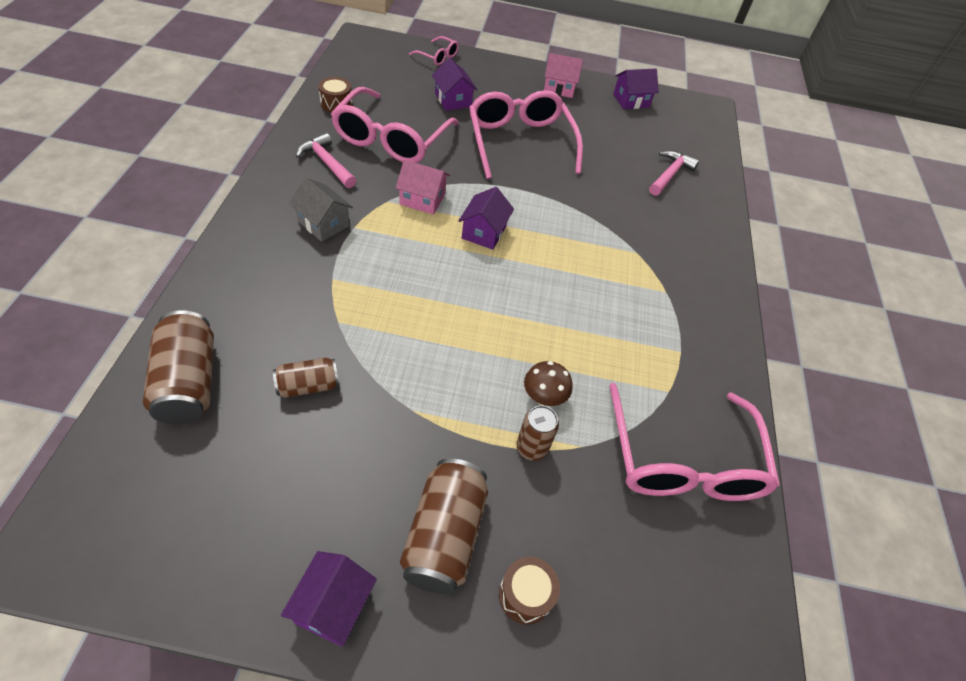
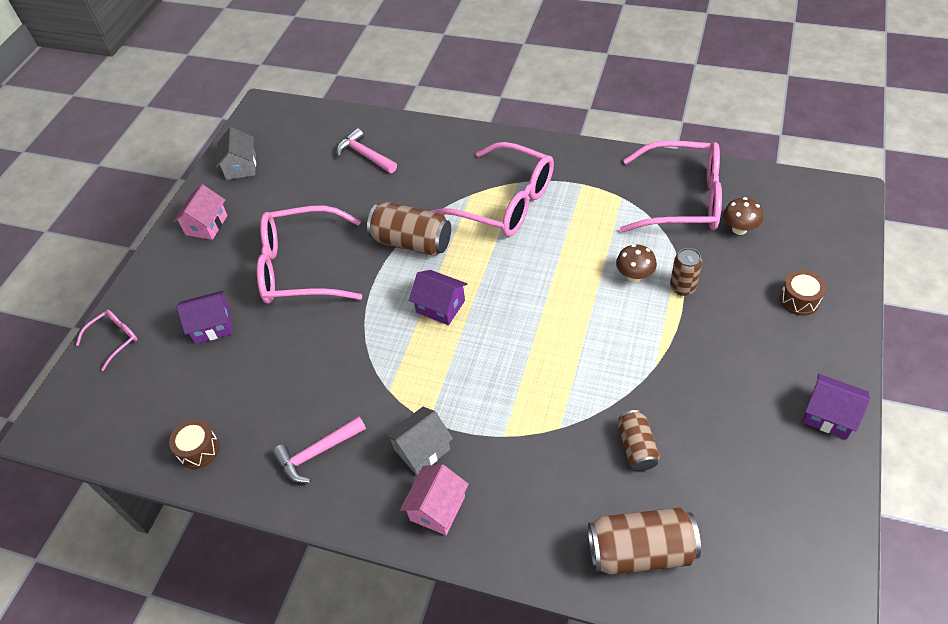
camera: 70 degrees left, 0 degrees up
(391, 139) = (280, 388): pink glasses -> pink glasses (505, 202)
(422, 199) = (388, 358): pink house -> pink house (437, 508)
(444, 535) = (763, 346): brown can -> brown can (412, 242)
(631, 100) = (241, 166): purple house -> grey house
(644, 528) = (739, 229): none -> brown mushroom

